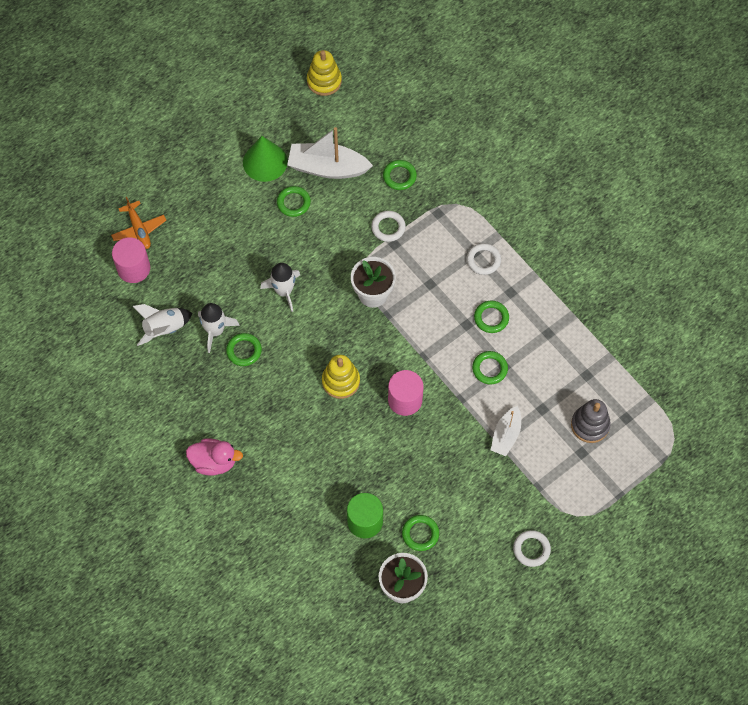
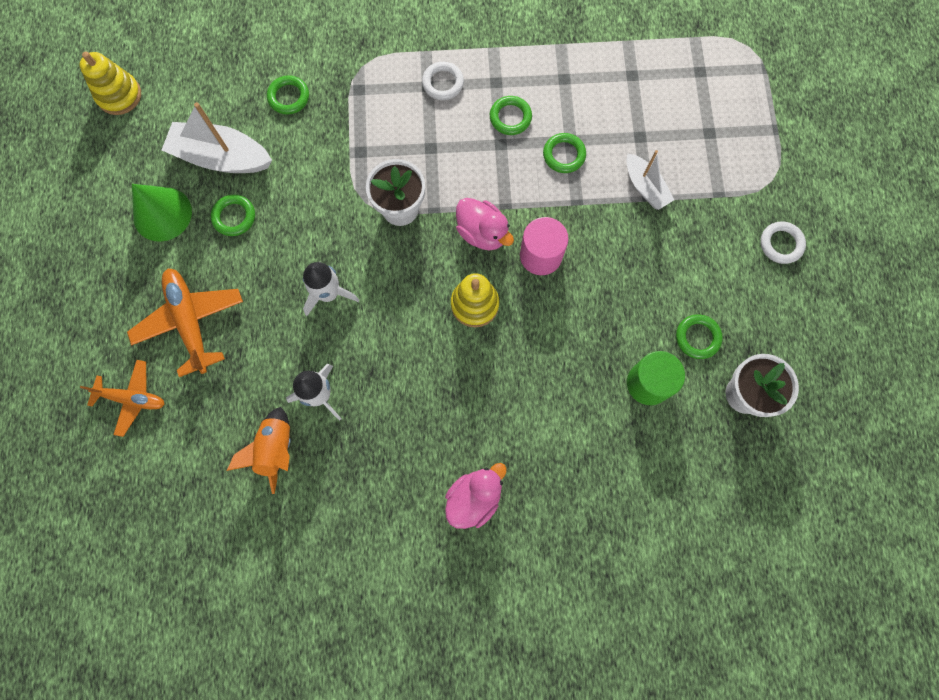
camera: 55 degrees left, 10 degrees up
(134, 268) = (175, 436): pink cylinder -> none
(164, 329) = (275, 449): white rocket -> orange rocket
(208, 227) = (190, 322): none -> orange plane
(244, 351) = (366, 380): green ring -> none
(327, 168) = (222, 157): white boat -> white boat turned 60 degrees clockwise
(388, 227) = (337, 145): white ring -> none
(394, 354) = (482, 233): none -> pink duck
(590, 425) = (686, 107): grey stacking toy -> none

